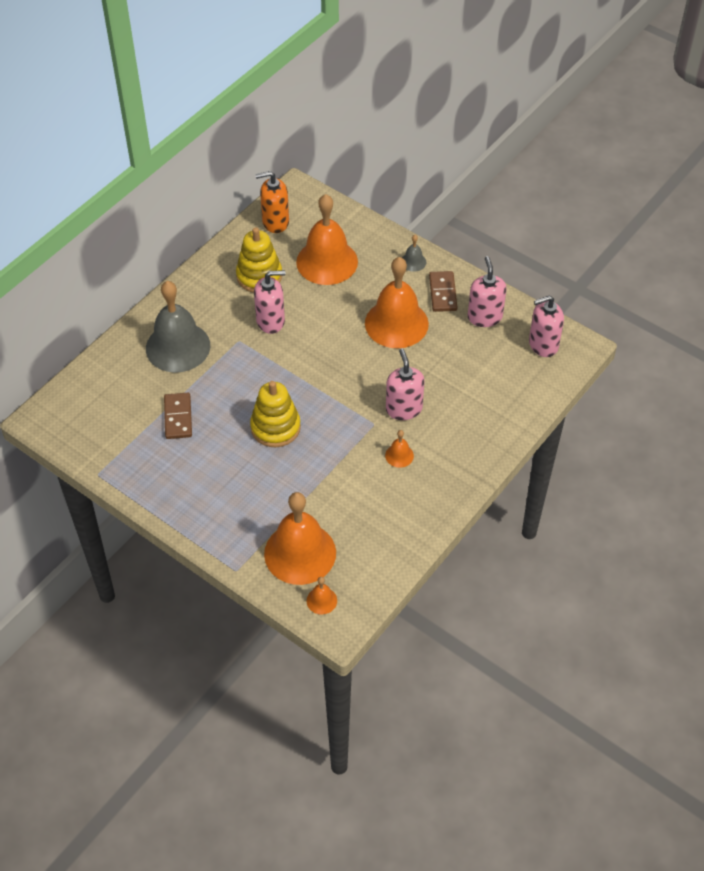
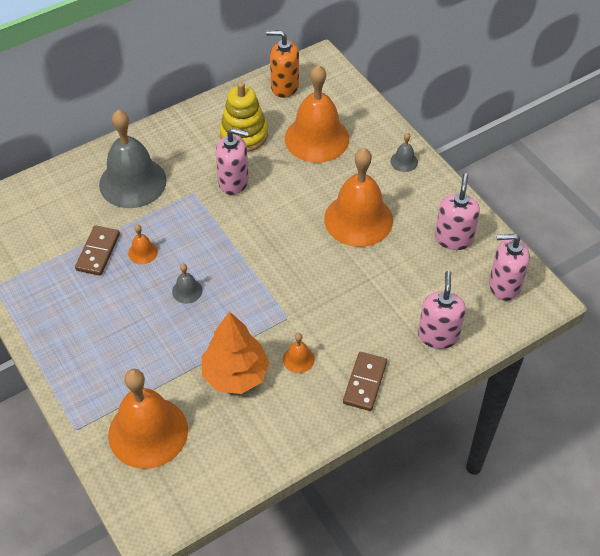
camera: 20 degrees right, 0 degrees up
(275, 427) = (187, 291): yellow stacking toy -> grey bell
(321, 600) = (145, 492): orange bell -> orange bell (143, 252)
(352, 484) = (235, 374): none -> orange tree
(404, 409) = (325, 310): pink soap dispenser -> pink soap dispenser (438, 335)
(443, 293) = (420, 201): brown domino -> brown domino (365, 383)

